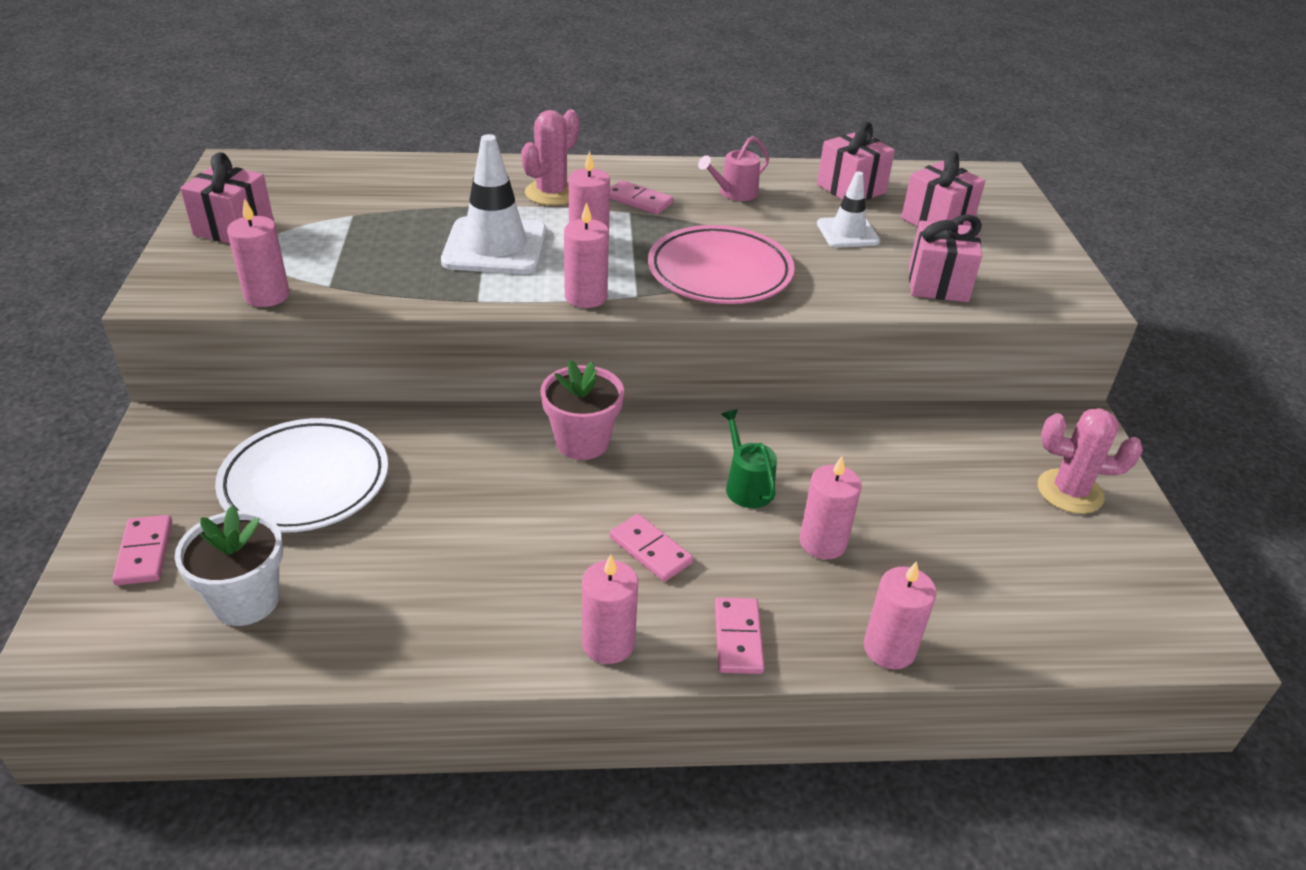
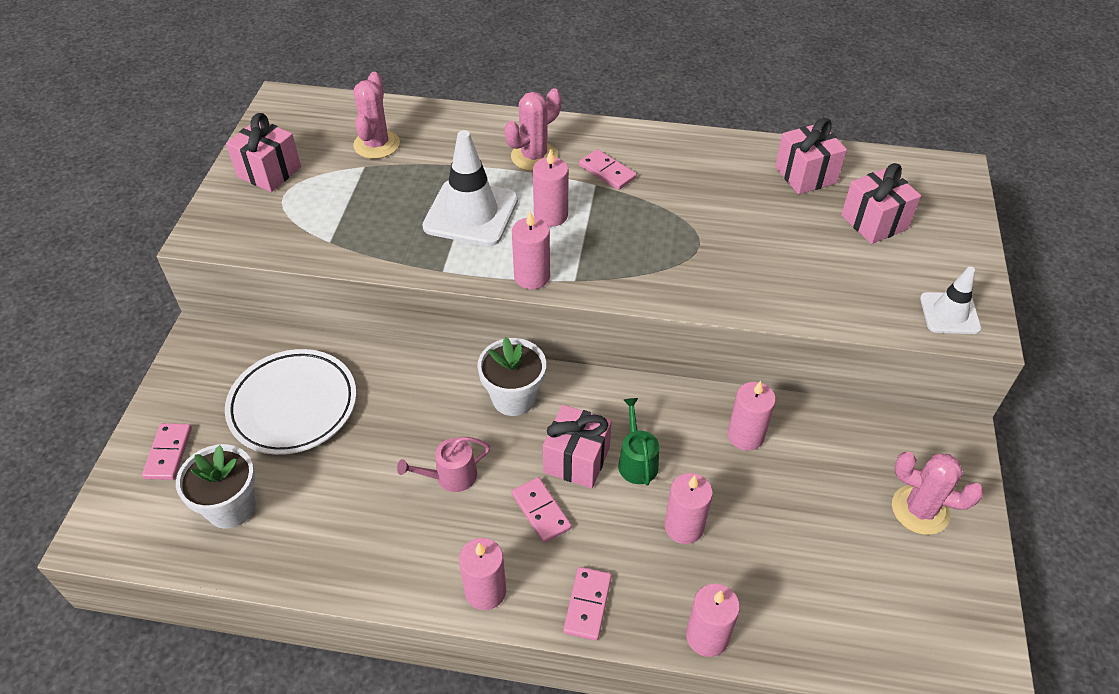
camera: 15 degrees right, 10 degrees up
(267, 295) = (280, 247): pink candle -> pink candle (745, 435)
(362, 195) = (376, 144): none -> pink cactus
(582, 442) = (514, 398): pink flower pot -> white flower pot
(720, 272) = (654, 262): pink plate -> none
(734, 193) = (695, 171): pink watering can -> pink watering can (451, 476)
(847, 233) = (784, 228): white traffic cone -> white traffic cone (949, 313)
(938, 284) = (848, 297): pink gift -> pink gift (576, 460)

